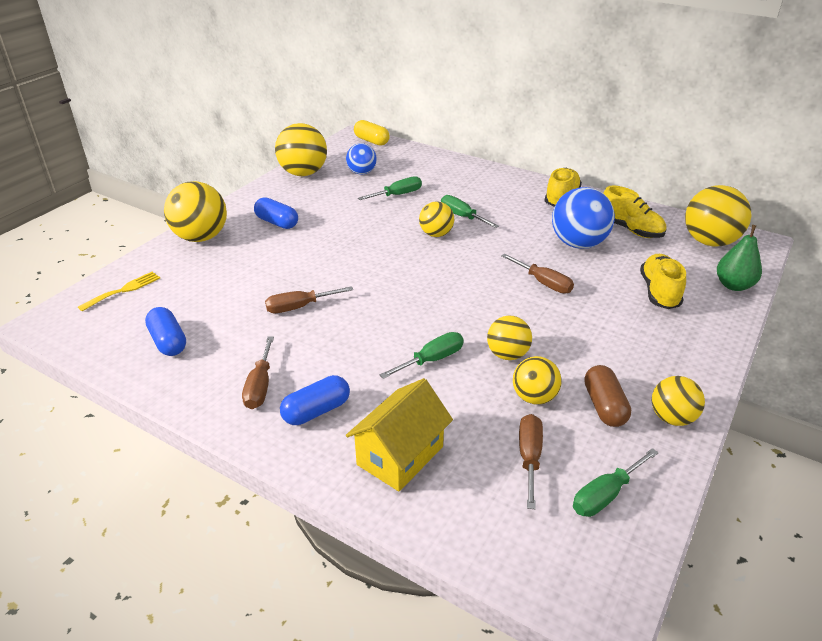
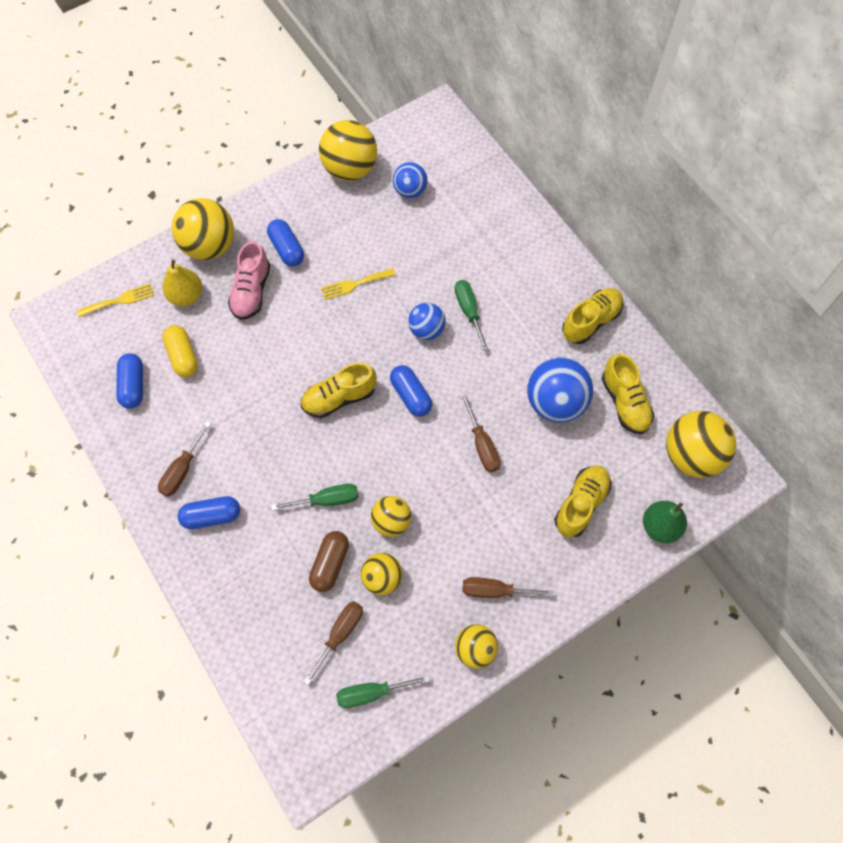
camera: 25 degrees right, 30 degrees up
(194, 270) = (186, 296): none -> yellow pear
(259, 252) = (251, 291): none -> pink shoe
(299, 307) = (252, 386): brown screwdriver -> brown screwdriver (494, 590)
(353, 226) = (354, 284): none -> yellow fork
(371, 141) = (452, 129): yellow capsule -> yellow capsule (183, 356)
(390, 291) = (339, 398): none -> yellow shoe
(398, 195) = (425, 247): green screwdriver -> none
(400, 455) = (249, 588): yellow house -> none
(436, 234) = (426, 330): yellow ball -> blue ball
(455, 272) = (411, 395): none -> blue capsule
(604, 406) = (431, 612): brown capsule -> brown capsule (330, 564)

